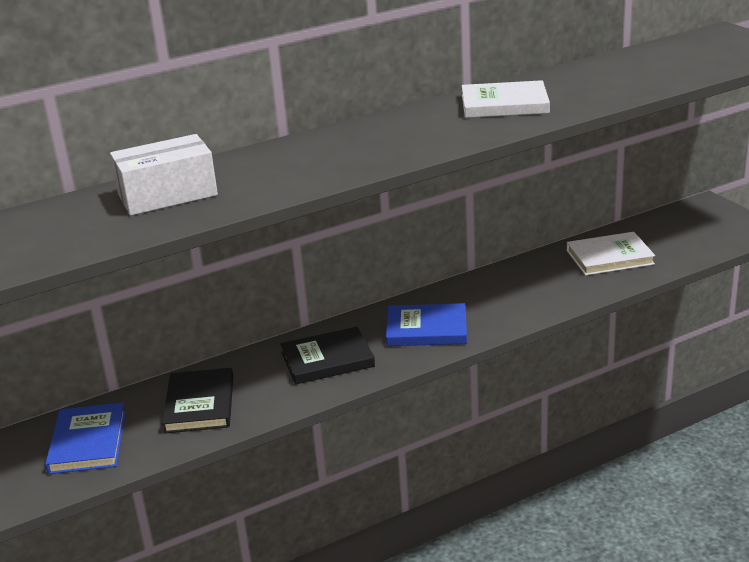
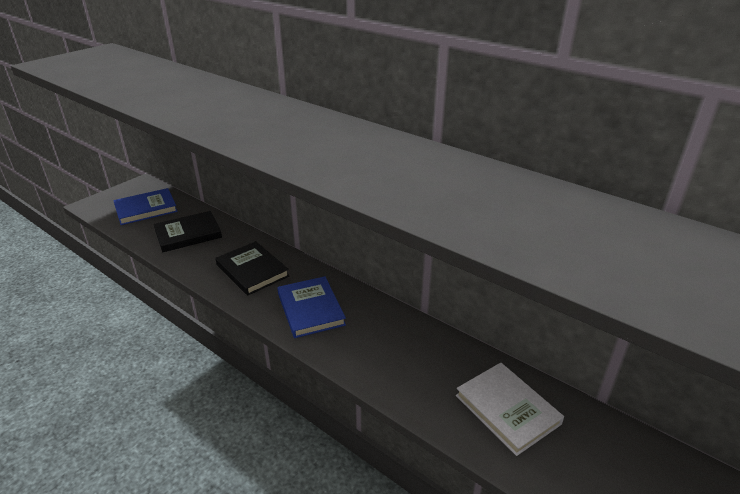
camera: 65 degrees right, 5 degrees up
(167, 195) = (163, 83): white box -> none
(504, 104) = (398, 165): white book -> none

